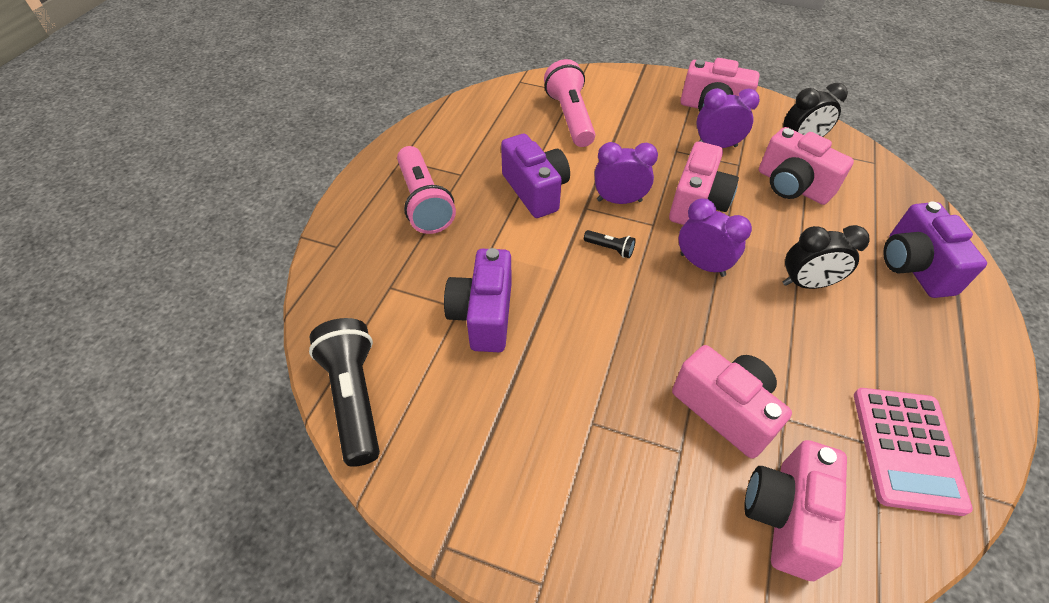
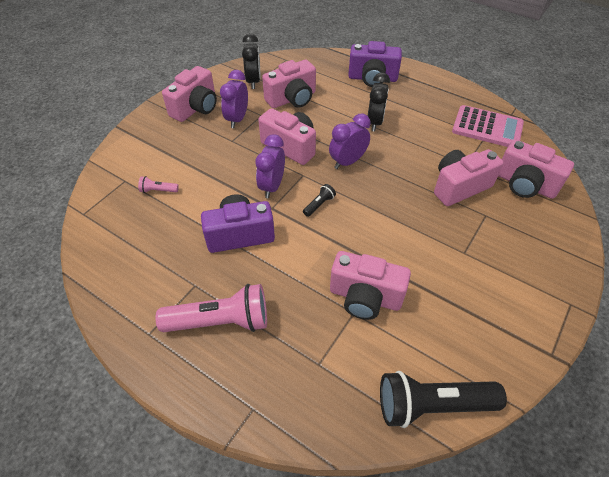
camera: 75 degrees left, 0 degrees up
(483, 315) = (365, 297): purple camera -> pink camera
(570, 117) = (158, 190): pink flashlight -> pink flashlight, size x0.44

